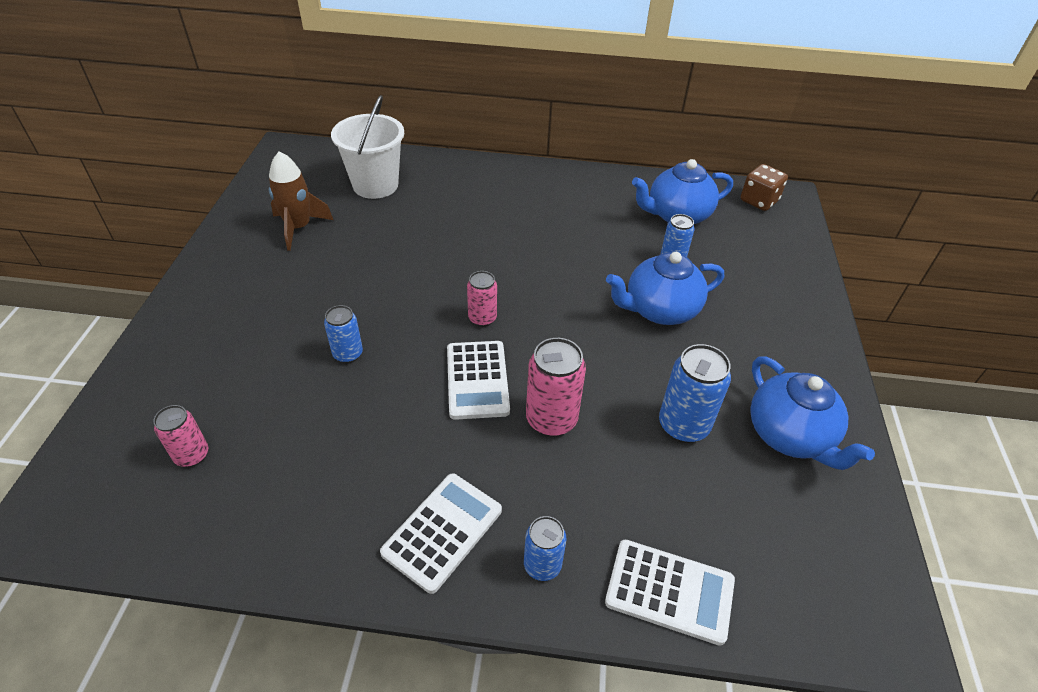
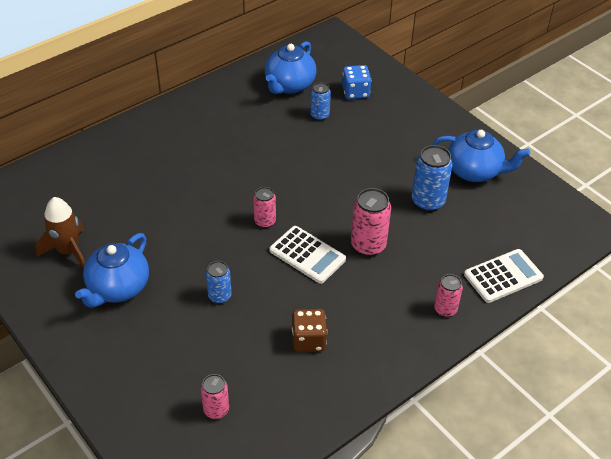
camera: 45 degrees left, 0 degrees up
(375, 185) = (75, 188): white bucket -> none
(442, 531) = (387, 333): white calculator -> none
(542, 565) = (445, 309): blue can -> pink can
(660, 310) = (348, 150): blue teapot -> blue teapot (118, 288)
(742, 261) = (355, 92): none -> blue dice
(759, 201) = (321, 47): brown dice -> brown dice (308, 340)

